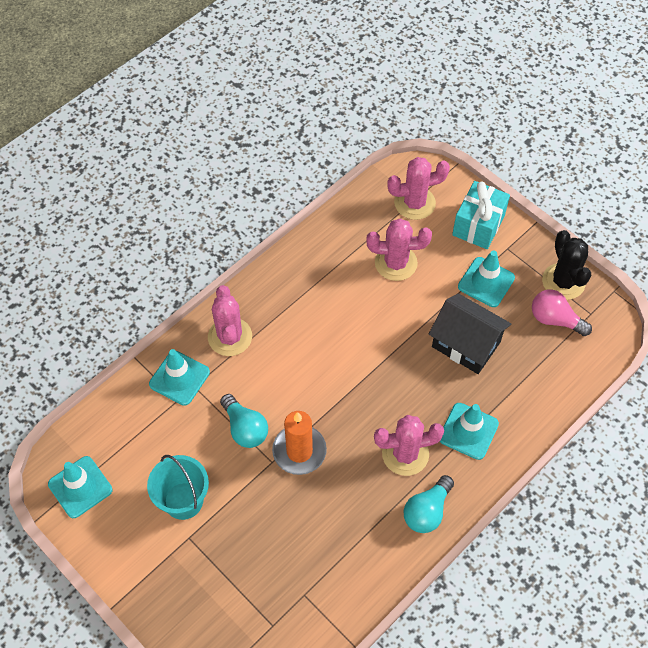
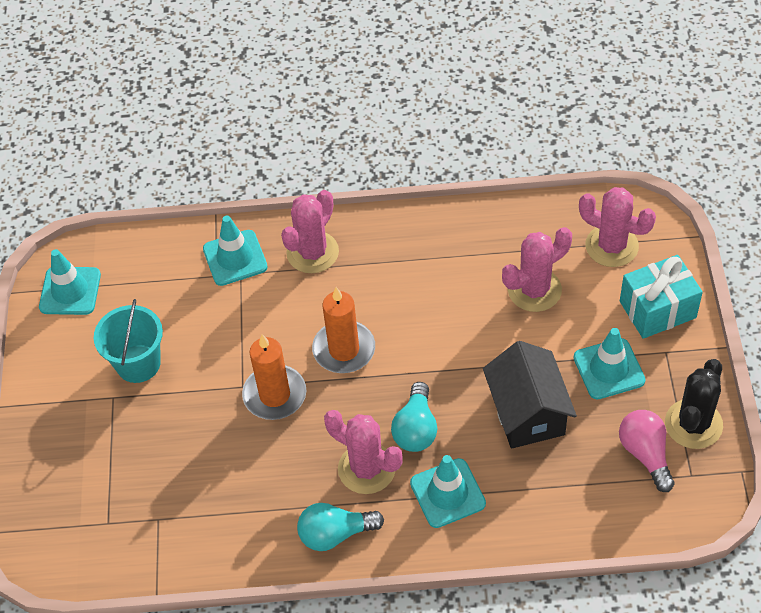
camera: 45 degrees right, 5 degrees down
(245, 428) = (248, 341): turquoise light bulb -> turquoise light bulb (416, 429)
(315, 387) = (344, 349): none -> orange candle
(396, 263) = (534, 290): pink cactus -> pink cactus turned 75 degrees counterclockwise

